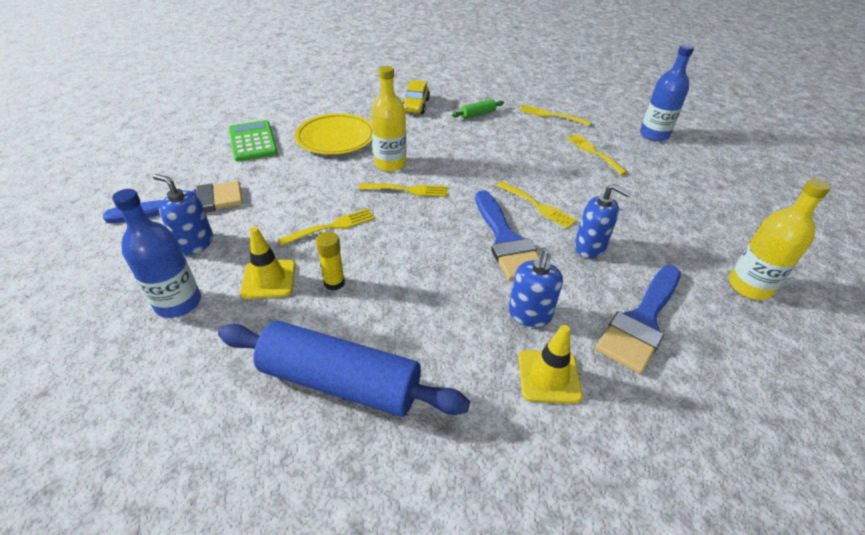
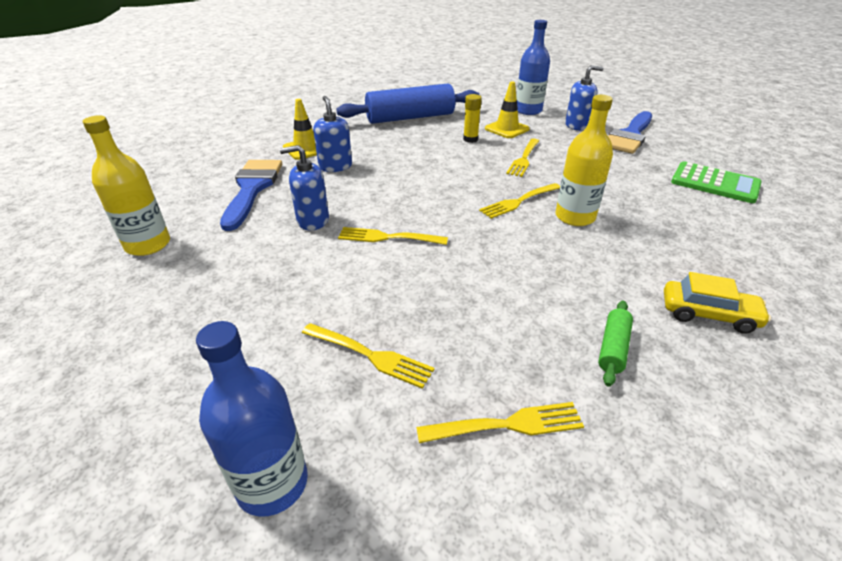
camera: 145 degrees right, 5 degrees down
(336, 138) = (671, 219): yellow plate -> none
(416, 106) = (708, 314): yellow car -> yellow car turned 135 degrees clockwise
(506, 241) = (389, 198): blue brush -> none

